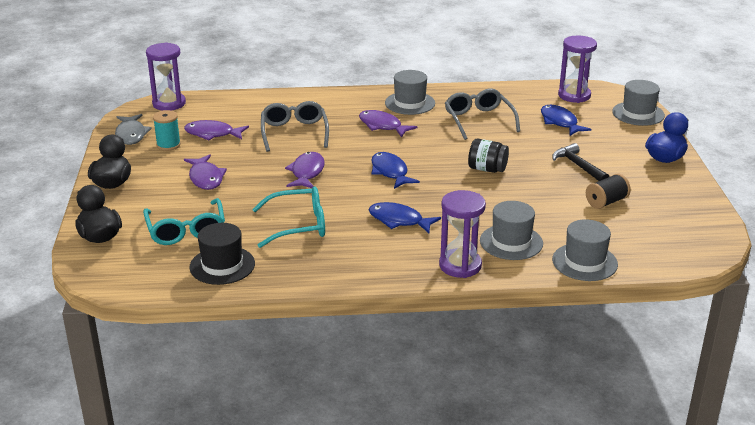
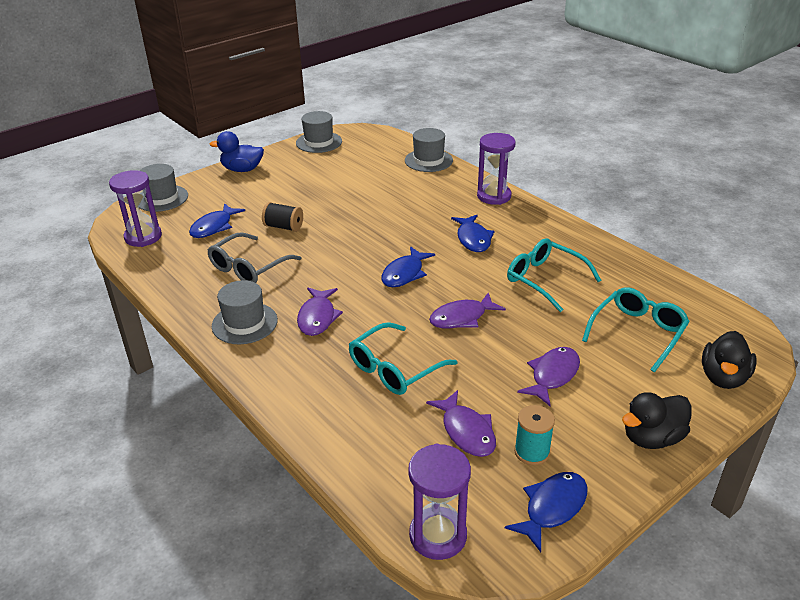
camera: 125 degrees left, 5 degrees up
(131, 135) = (552, 508): grey fish -> blue fish
(222, 265) = (644, 287): black hat -> none
(294, 132) = (394, 369): grey glasses -> turquoise glasses
(487, 169) = (343, 231): black jar -> none
(511, 242) = (439, 189): grey hat -> grey hat (319, 142)
(578, 166) = (293, 197): black hammer -> none
(606, 202) = (339, 173): black spool -> black spool (284, 227)

